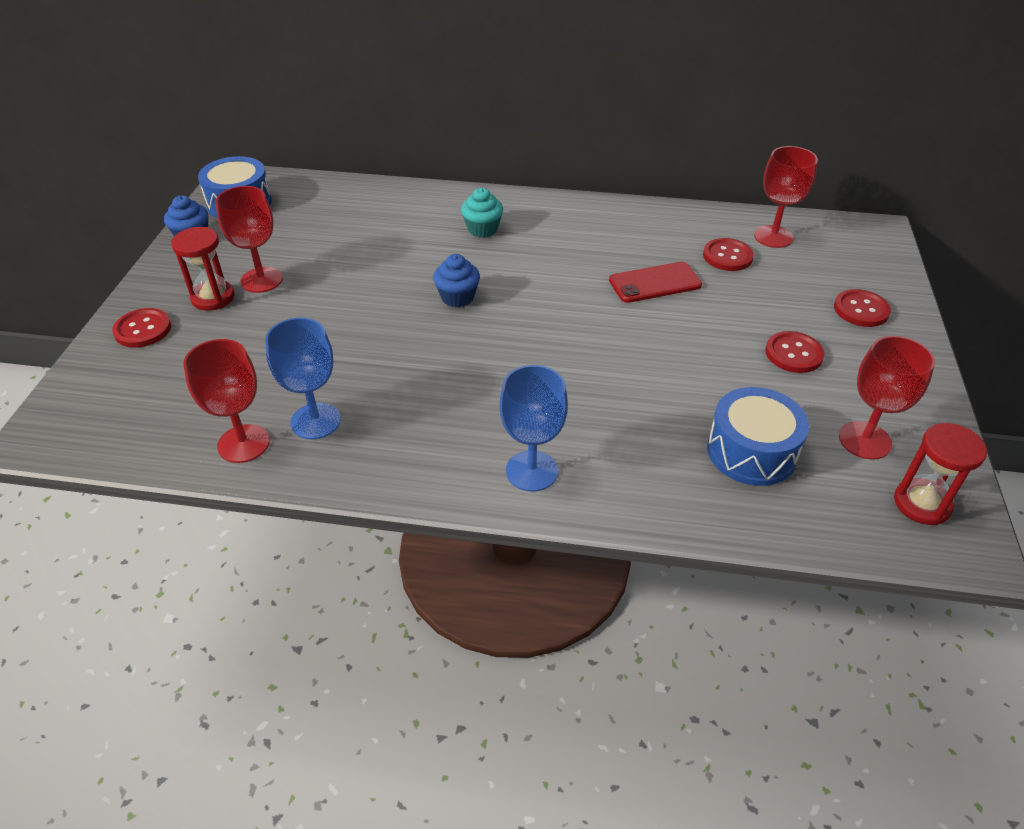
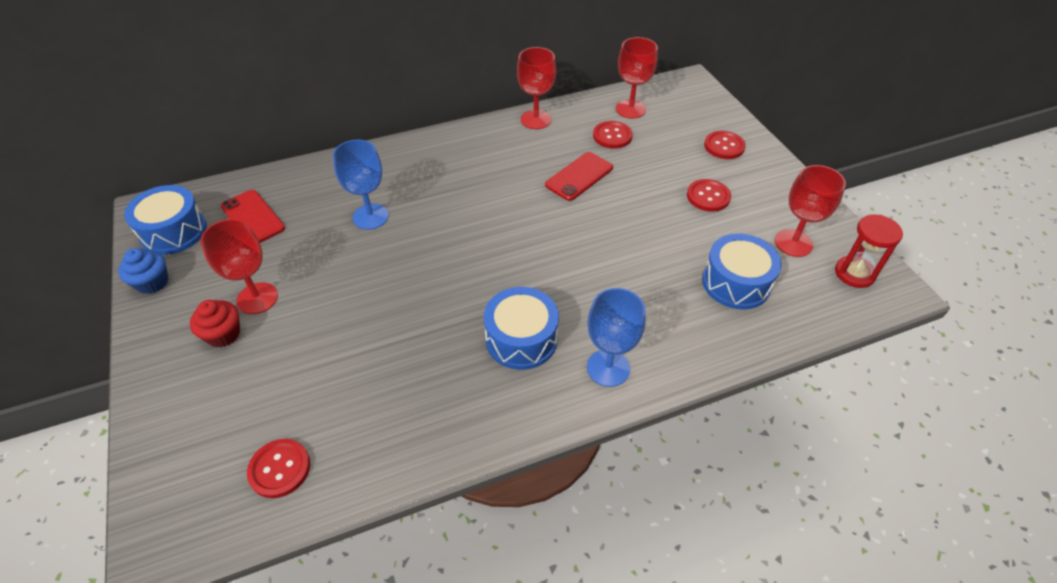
camera: 30 degrees left, 5 degrees up
(143, 329) = (177, 395): red button -> red button (279, 469)
(213, 298) = (223, 334): red hourglass -> red cupcake
(243, 443) = (365, 457): red goblet -> red goblet (536, 119)
(310, 214) = (253, 217): none -> red phone
(315, 421) = (411, 407): blue goblet -> blue goblet (370, 217)
(457, 297) = (442, 246): blue cupcake -> none
(465, 408) = (521, 339): none -> blue drum
(482, 229) = (416, 178): turquoise cupcake -> none

